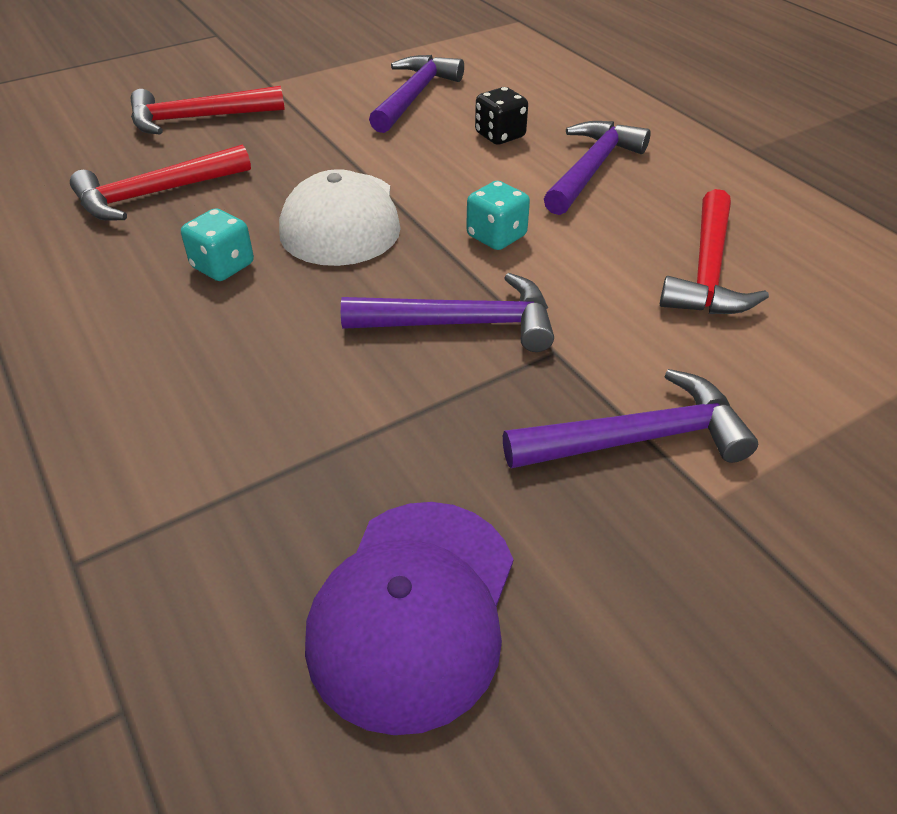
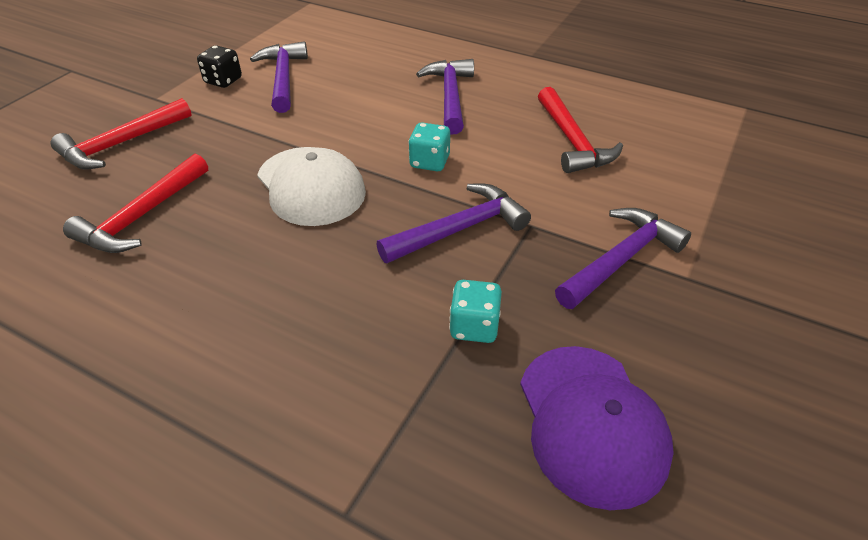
camera: 30 degrees left, 0 degrees up
(223, 266) = (253, 252): turquoise dice -> turquoise dice (474, 326)
(500, 135) = (370, 90): black dice -> black dice (223, 81)

